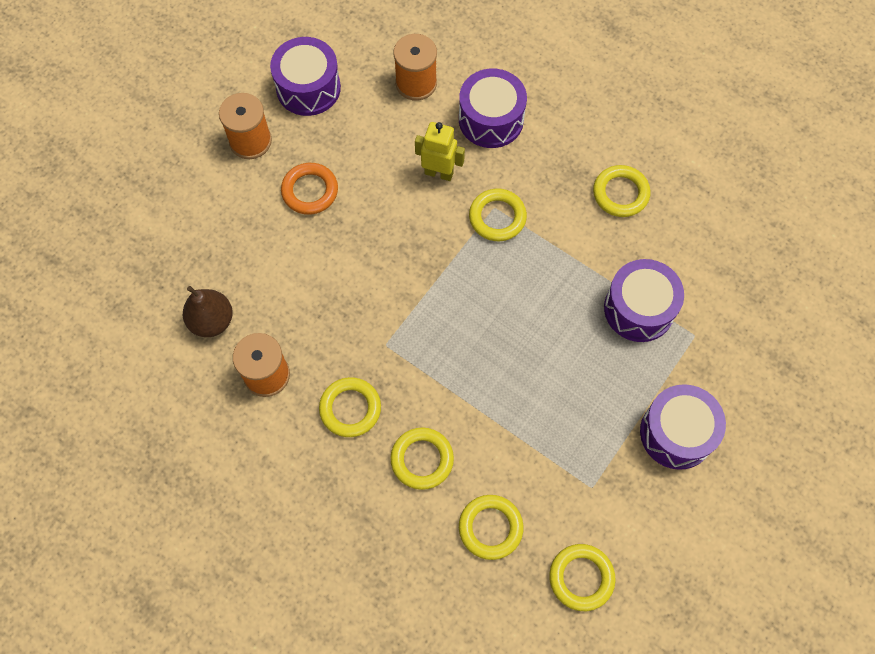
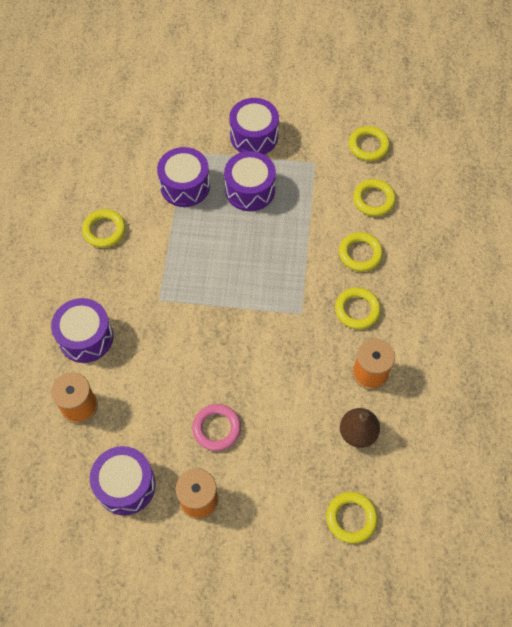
camera: 120 degrees left, 5 degrees down
(310, 191) = (216, 428): orange ring -> pink ring
(439, 173) = (151, 349): yellow robot -> none
(497, 217) = (166, 294): yellow ring -> yellow ring (351, 518)
(591, 381) = (250, 190): none -> purple drum

